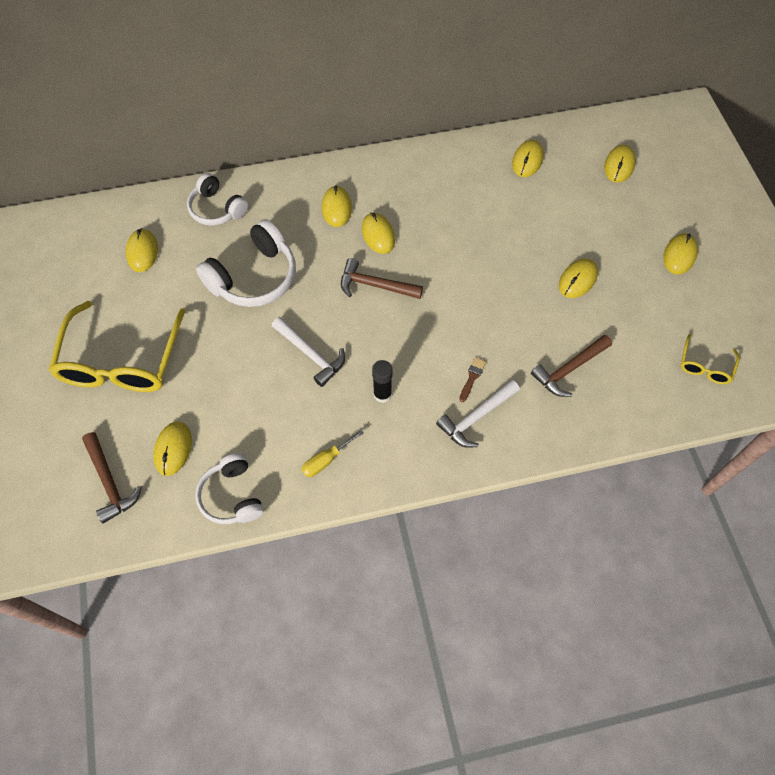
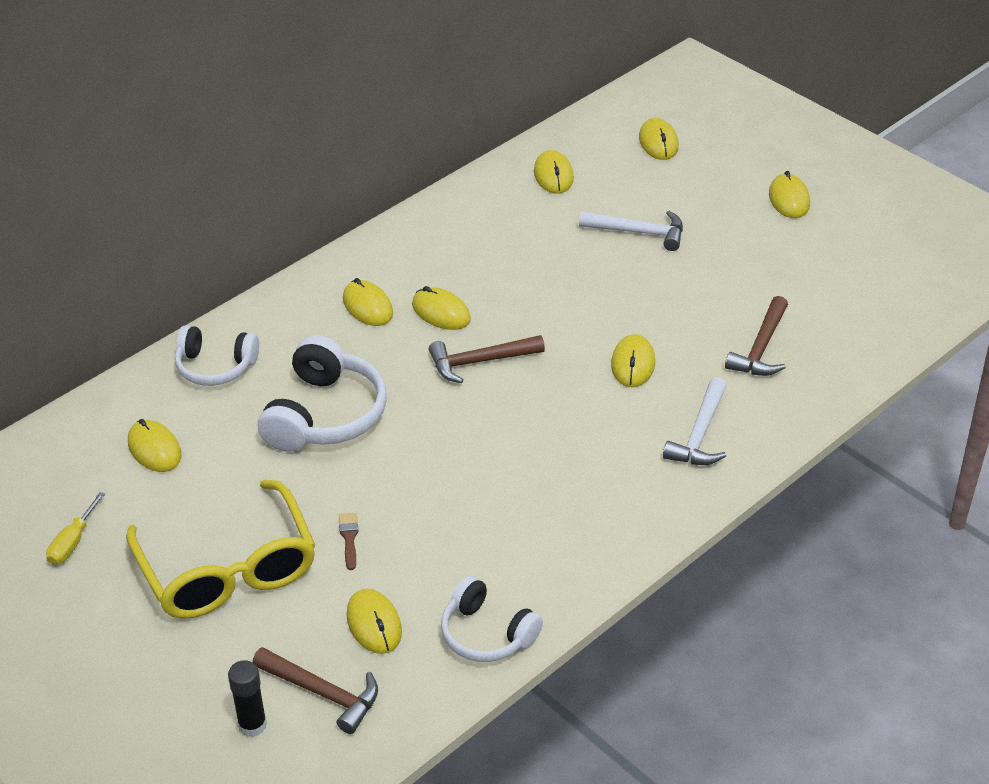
camera: 30 degrees left, 20 degrees down
(311, 354) = (461, 459): white hammer -> white hammer (638, 232)
(326, 460) = (567, 549): yellow screwdriver -> yellow screwdriver (72, 542)
(382, 394) = (578, 460): black glue stick -> black glue stick (252, 725)
(472, 377) = (664, 400): brown brush -> brown brush (349, 538)
(577, 280) = (702, 264): yellow mouse -> yellow mouse (633, 364)
(705, 366) = (894, 286): yellow glasses -> none

